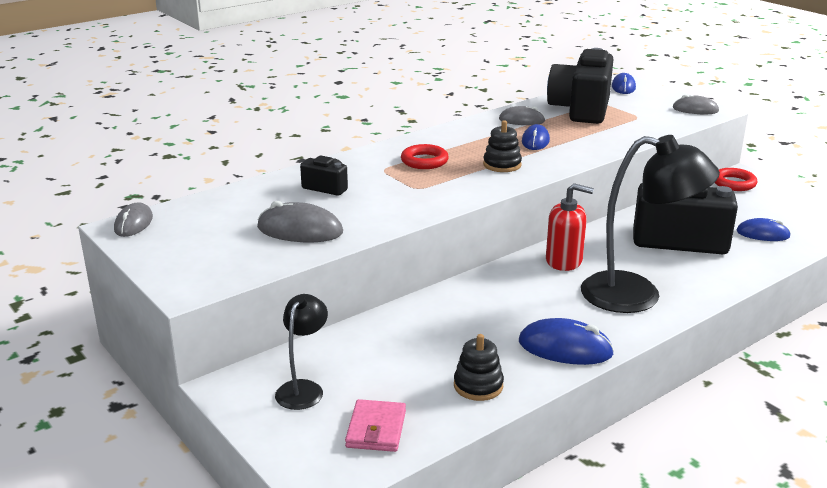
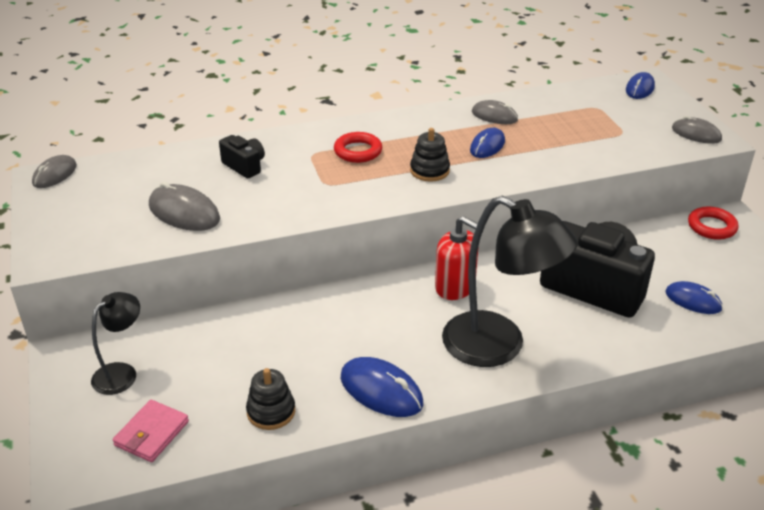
camera: 20 degrees right, 10 degrees up
(581, 109) = (568, 112): black camera -> none

